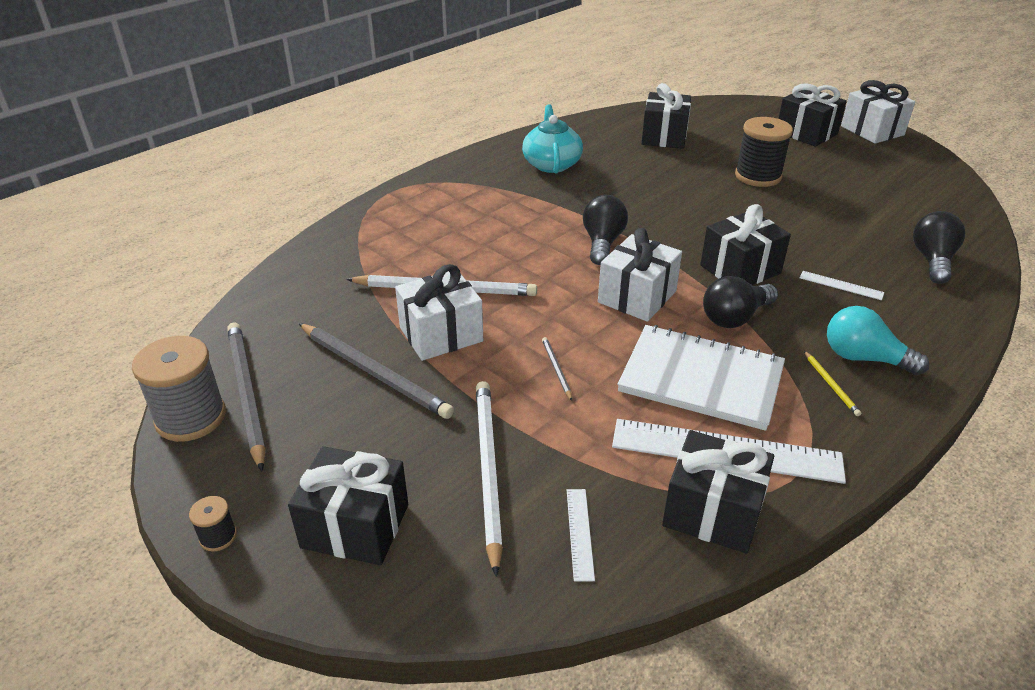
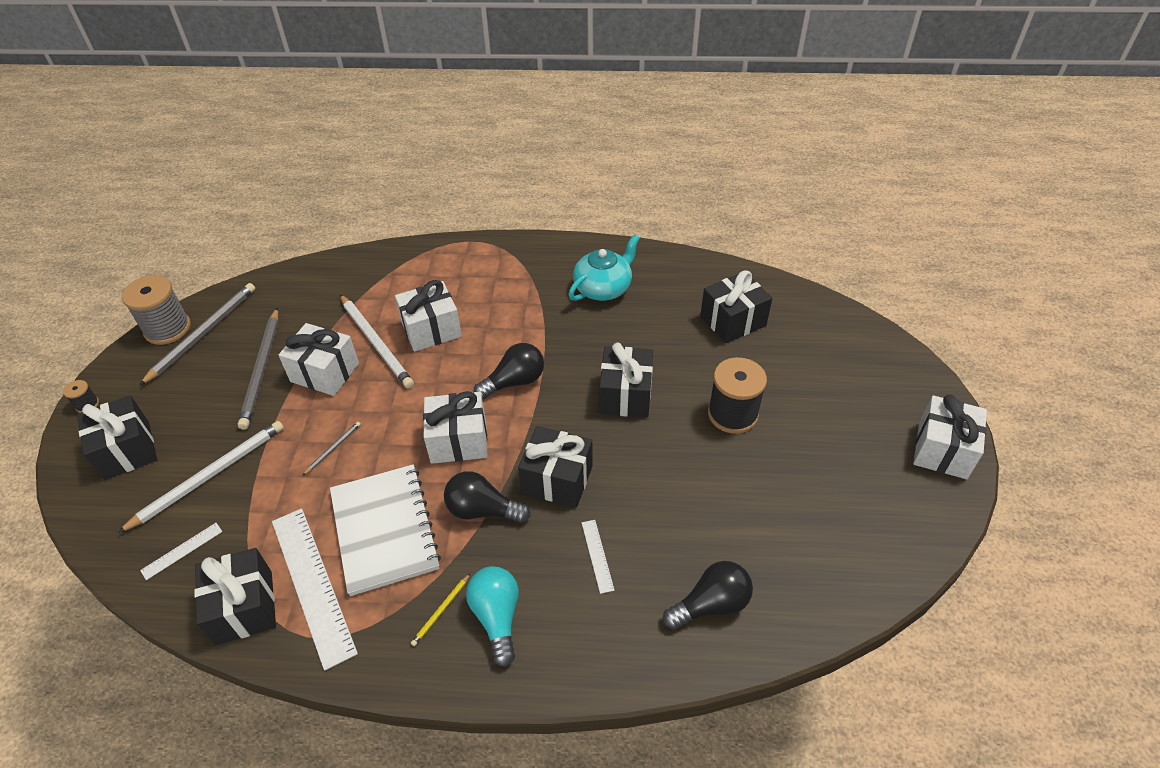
camera: 50 degrees right, 10 degrees up
(475, 255) = (431, 329): none -> white gift
(806, 133) = (867, 405): black gift -> black gift (625, 395)

